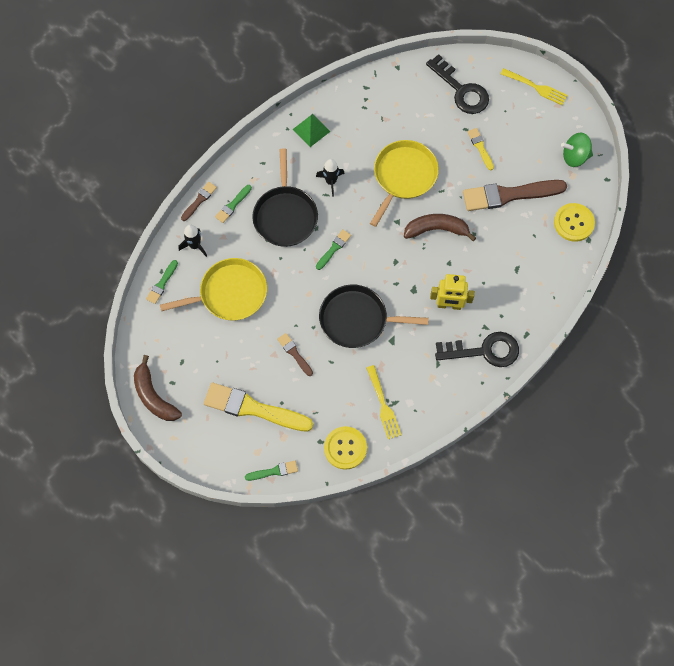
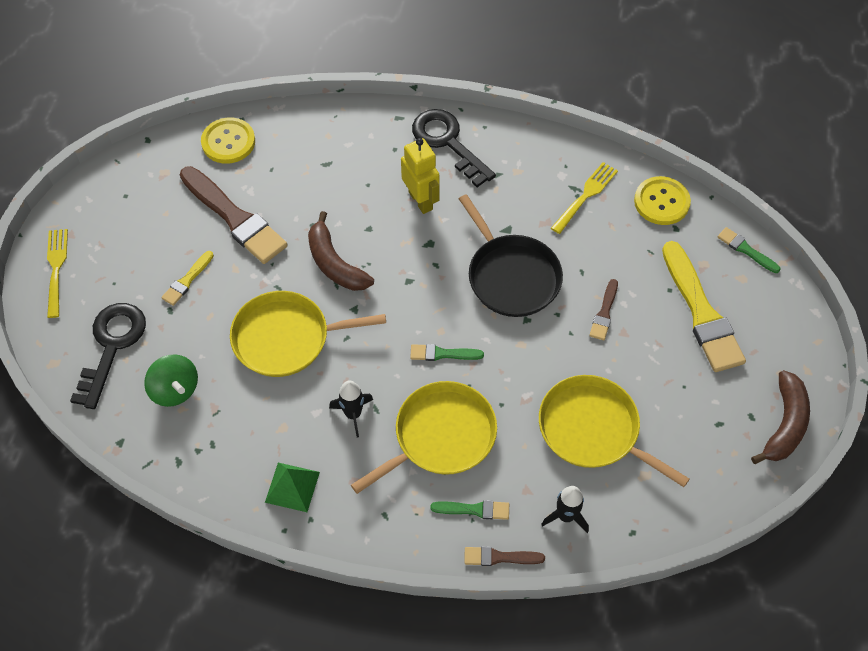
camera: 125 degrees left, 10 degrees down
(162, 284) = (648, 519): green brush -> none
(285, 215) = (440, 436): black pan -> yellow pan
(575, 156) = (136, 182): green spinning top -> green spinning top (175, 390)

